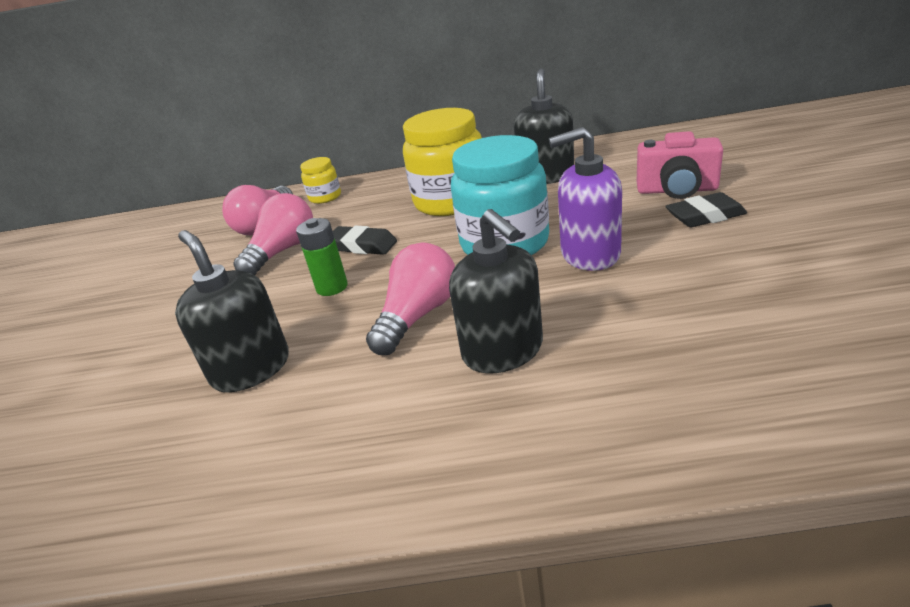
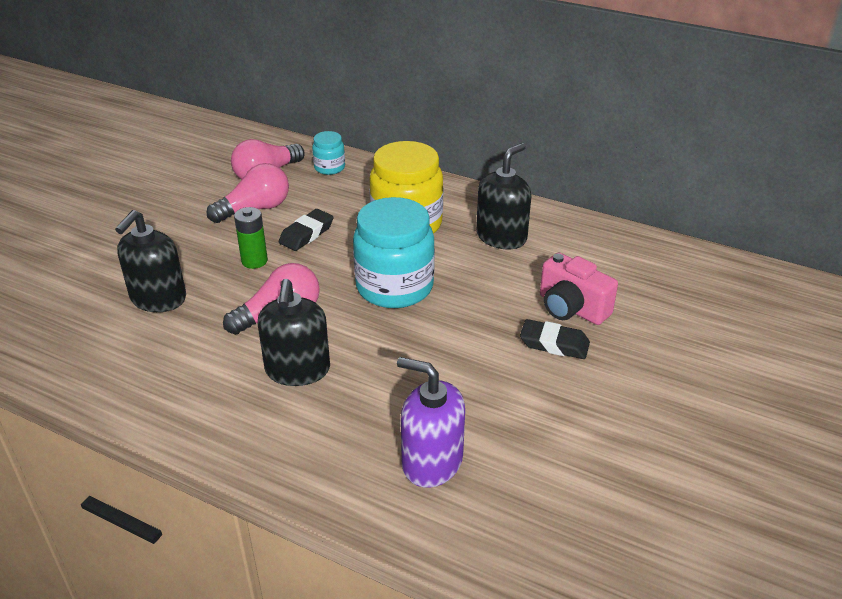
camera: 25 degrees right, 5 degrees up
(251, 369) = (158, 298): black soap dispenser -> black soap dispenser turned 150 degrees counterclockwise
(325, 197) = (329, 168): yellow jar -> turquoise jar
(362, 246) = (306, 234): black eraser -> black eraser turned 75 degrees clockwise
(589, 254) = (435, 330): purple soap dispenser -> purple soap dispenser (431, 462)

